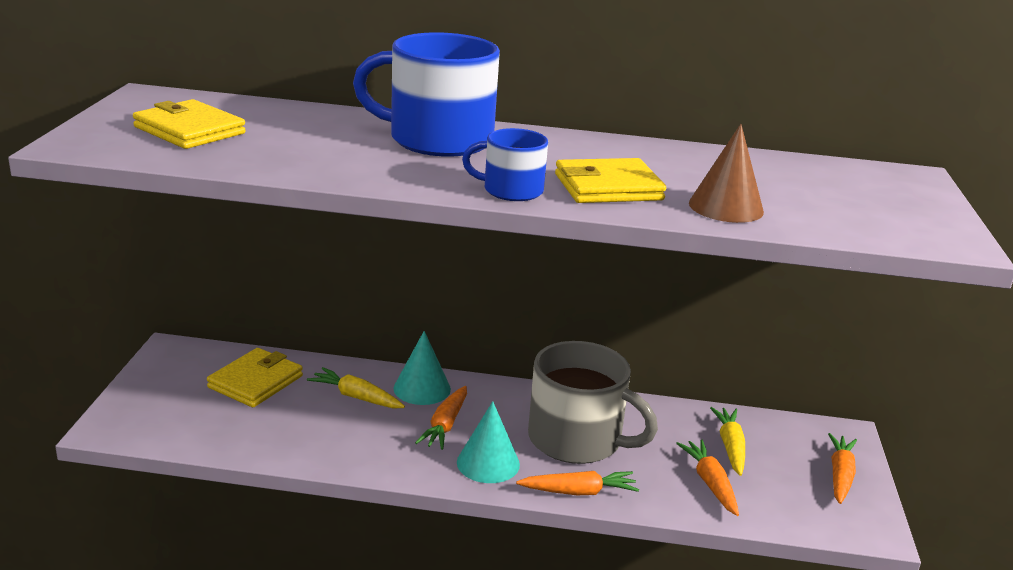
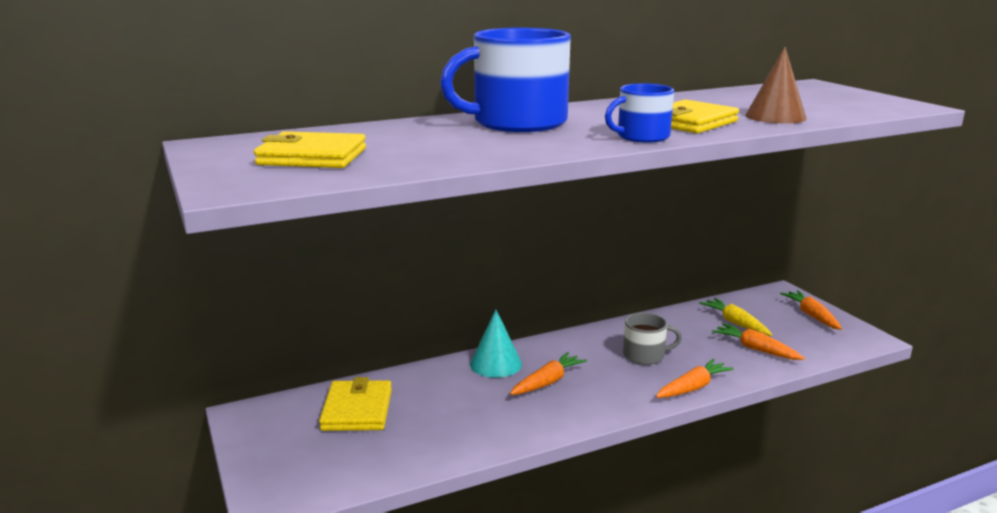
camera: 30 degrees left, 5 degrees down
(356, 397) = (455, 389): yellow carrot -> none
(445, 425) = (547, 382): orange carrot -> orange carrot turned 120 degrees counterclockwise
(488, 463) = (612, 394): turquoise cone -> none
(577, 439) = (645, 355): grey mug -> grey mug, size x0.52

